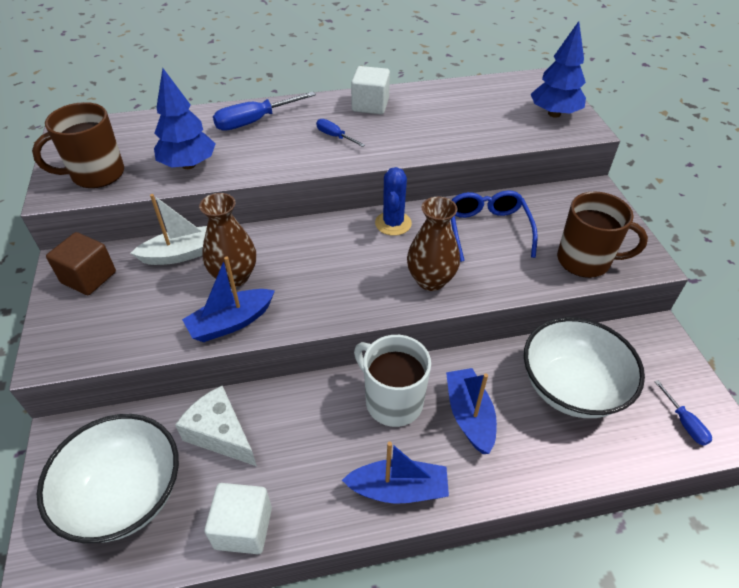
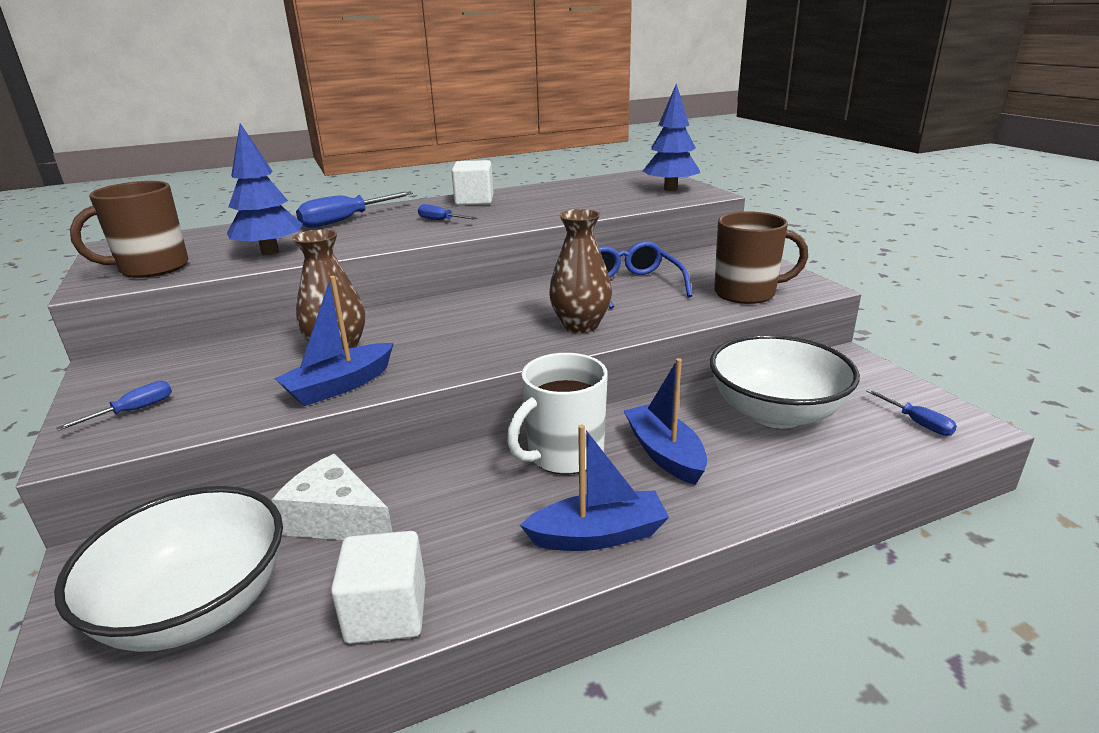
camera: 10 degrees left, 20 degrees down
(84, 322) = (134, 411): none -> blue screwdriver
(89, 277) = (140, 373): brown cube -> none
(182, 254) = (266, 341): white boat -> none
(392, 401) = (563, 455): white mug -> white mug turned 75 degrees counterclockwise
(393, 223) = (522, 292): blue cactus -> none

